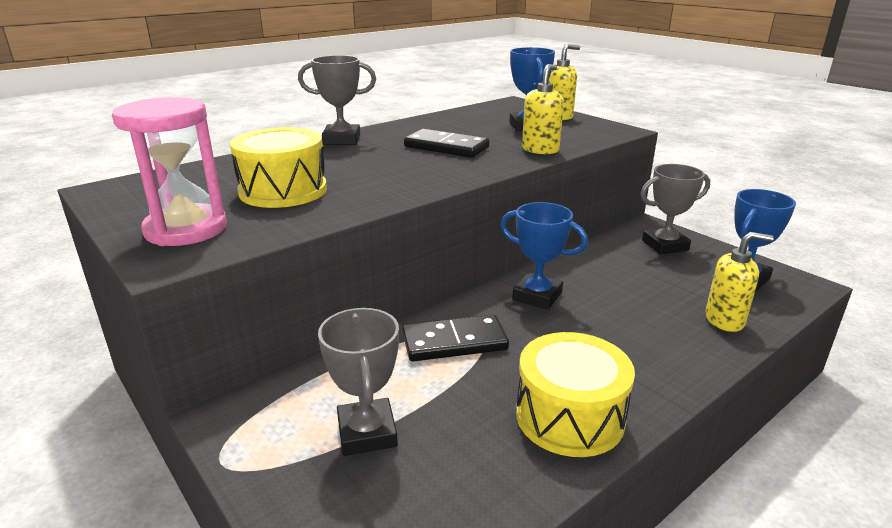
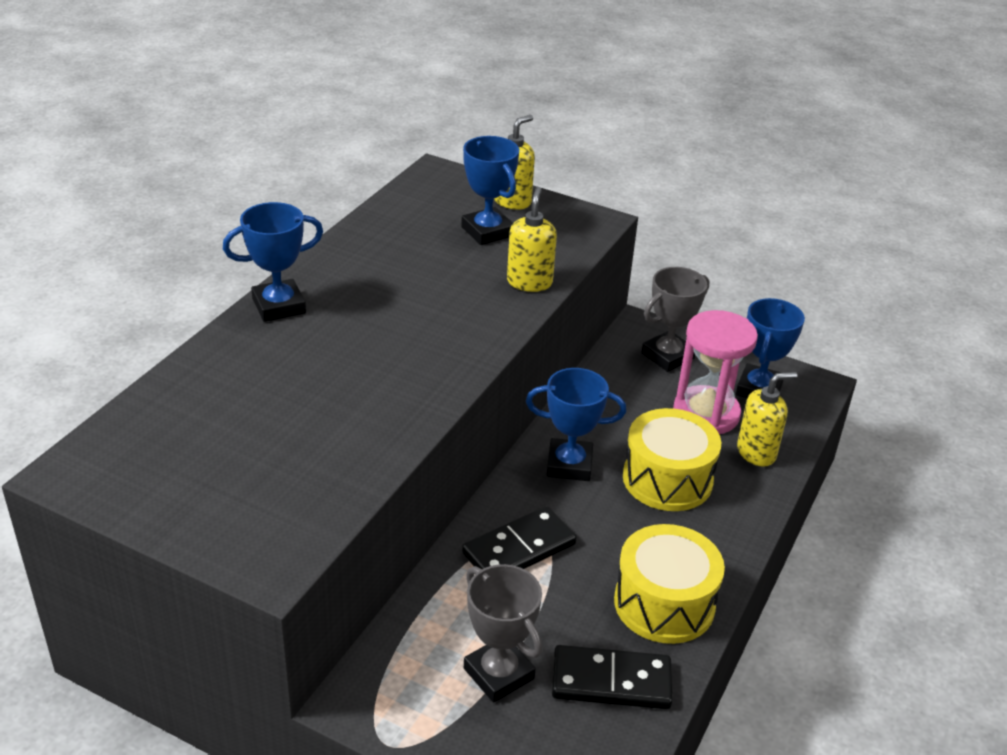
camera: 25 degrees left, 10 degrees up
(186, 229) = (245, 516): pink hourglass -> pink hourglass (706, 413)
(283, 190) = (293, 425): yellow drum -> yellow drum (667, 479)
(342, 140) = (279, 306): grey trophy -> blue trophy
(446, 147) = (419, 298): black domino -> black domino (611, 681)

